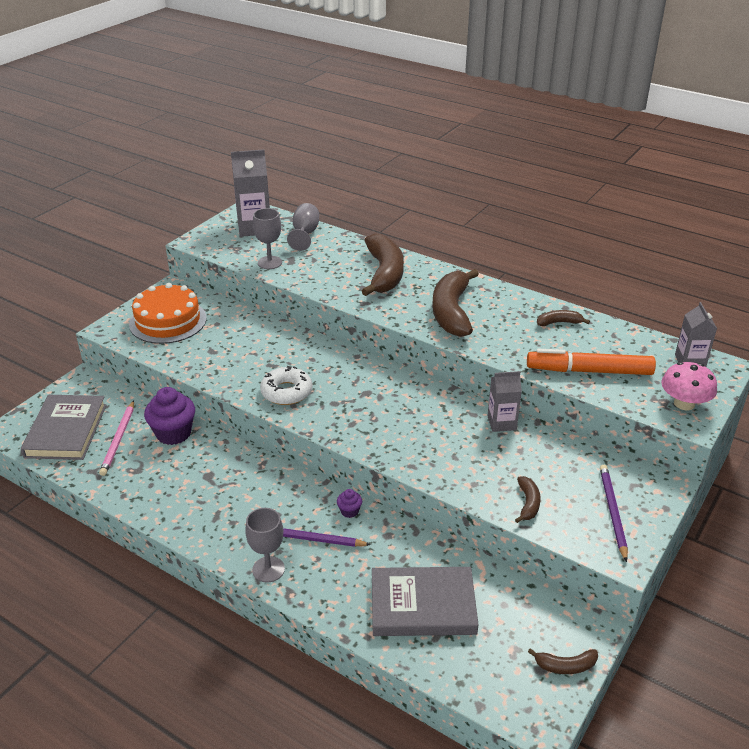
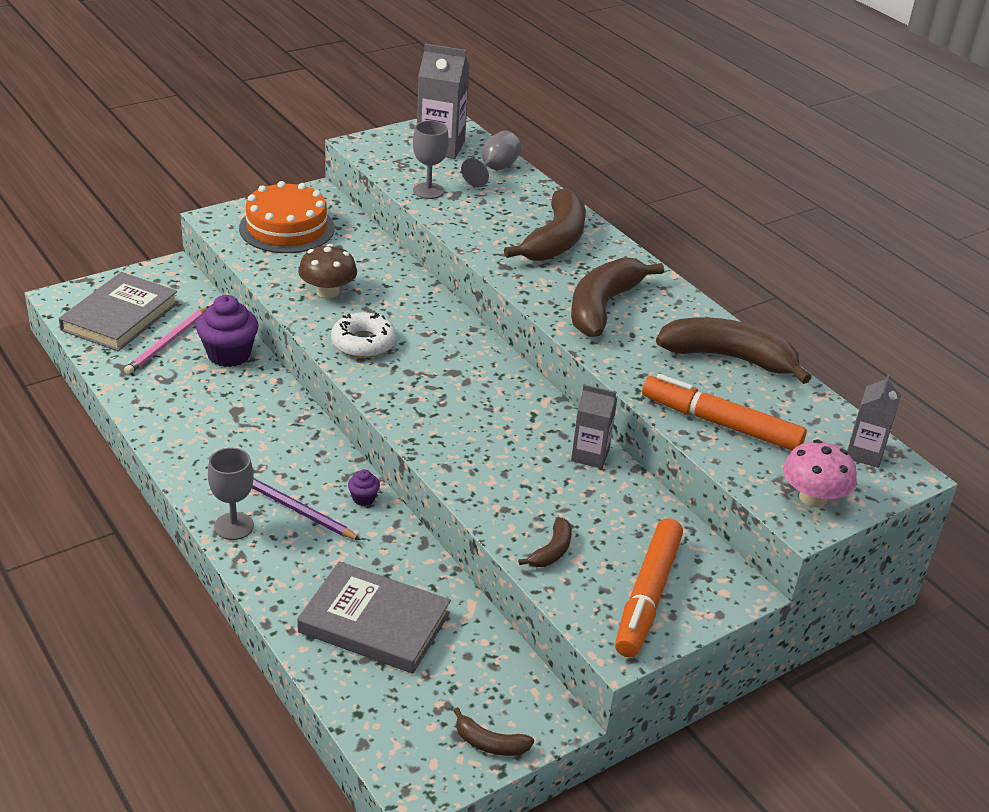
camera: 20 degrees right, 0 degrees up
(233, 361) = (328, 292): none -> brown mushroom
(559, 322) = (729, 358): brown banana -> brown banana, size x2.17
(612, 512) = (648, 595): purple pencil -> orange marker

